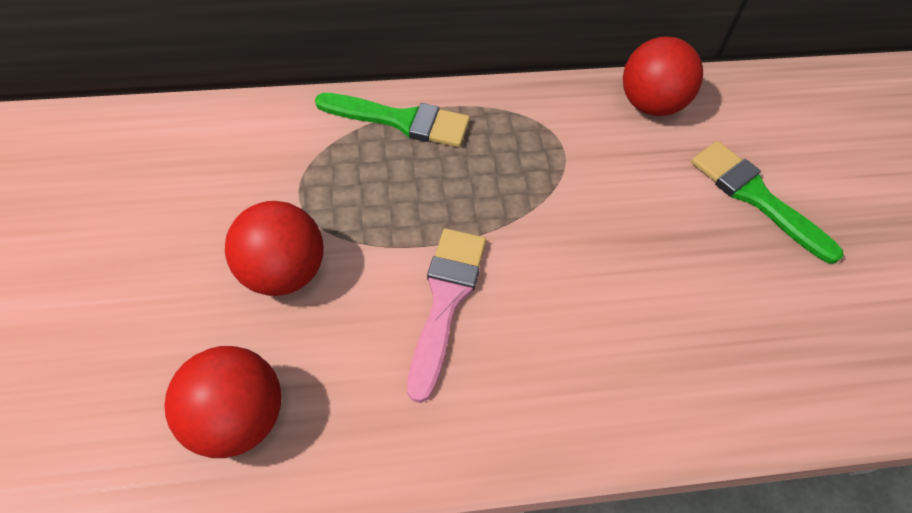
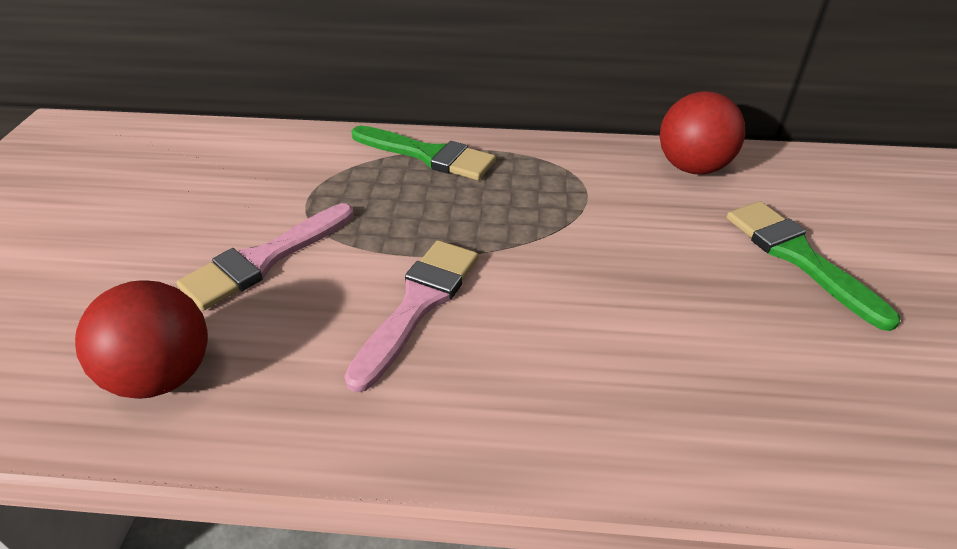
camera: 15 degrees right, 15 degrees down
(284, 272) = (265, 259): red ball -> pink brush

